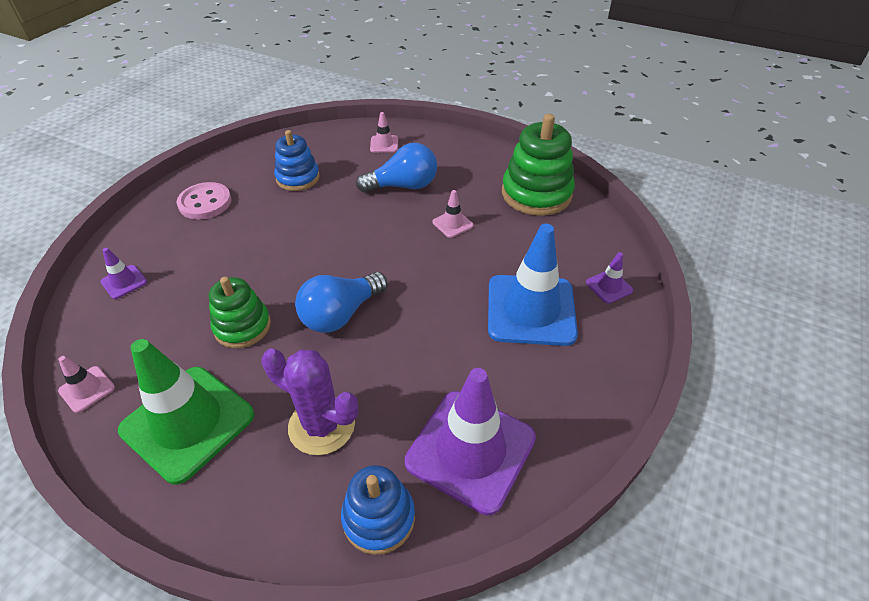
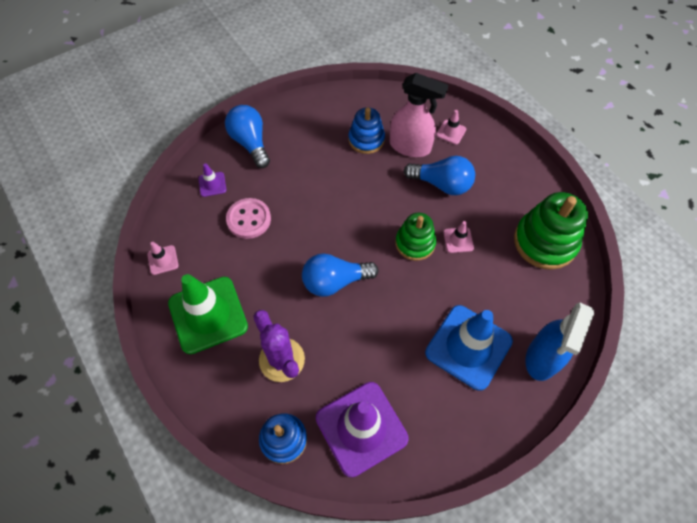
camera: 30 degrees right, 15 degrees up
(157, 226) = (250, 143): none -> blue light bulb
(205, 203) = (290, 135): pink button -> pink button (249, 219)
(242, 326) = (268, 259): green stacking toy -> green stacking toy (415, 243)
(350, 168) = (410, 146): none -> pink spray bottle
(609, 286) = (542, 358): purple traffic cone -> blue spray bottle

